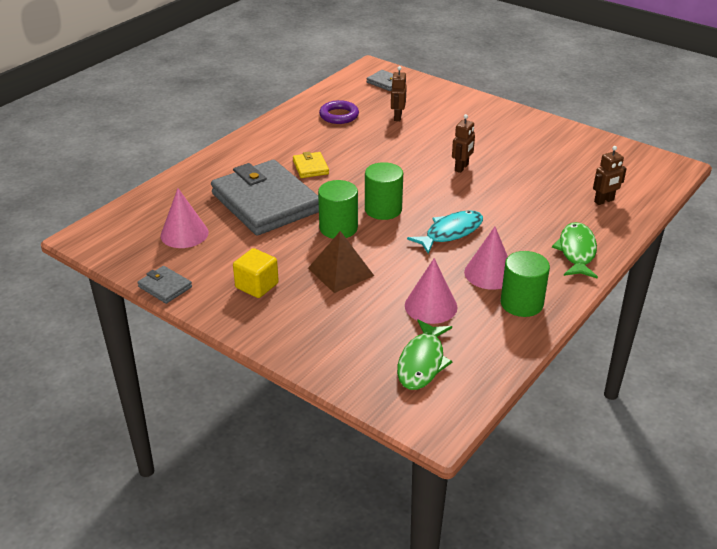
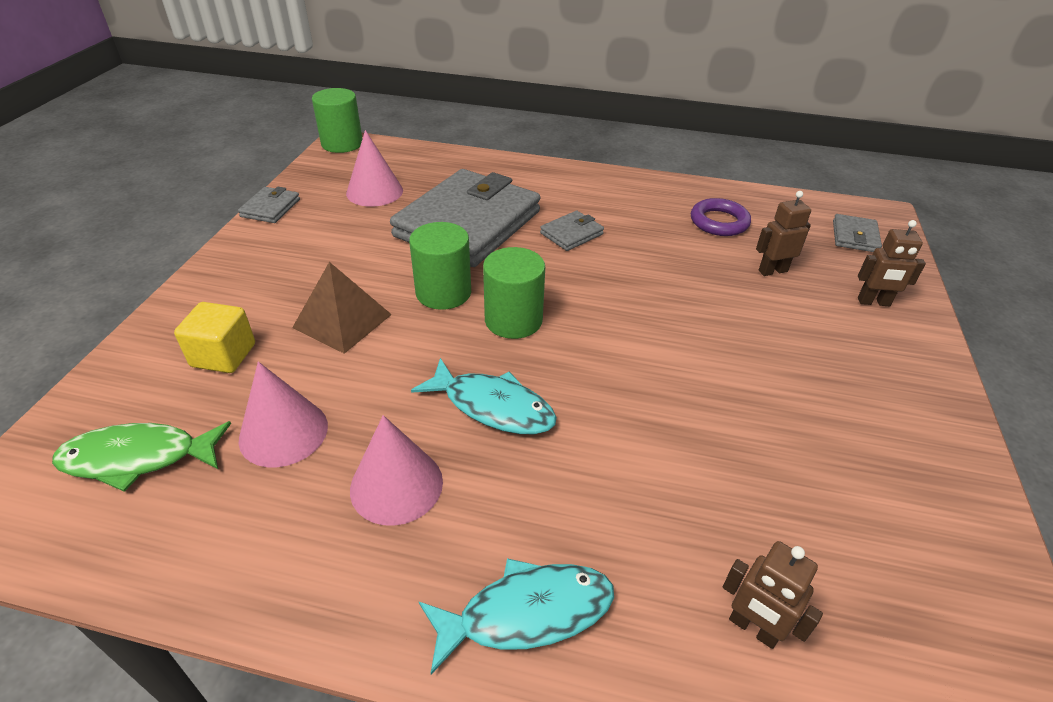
camera: 65 degrees right, 5 degrees up
(257, 286) = (290, 264): yellow cube -> yellow cube (223, 355)
(310, 167) = (571, 234): yellow wallet -> grey wallet
(461, 168) = (692, 373): brown robot -> brown robot (873, 302)
(521, 303) = (319, 554): green cylinder -> green cylinder (342, 144)
(576, 251) = (526, 613): green fish -> turquoise fish

